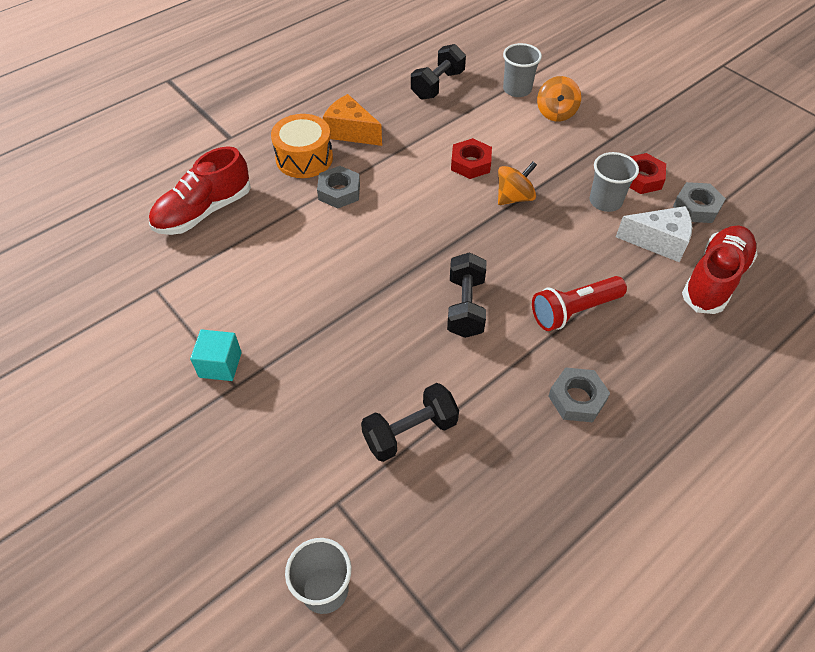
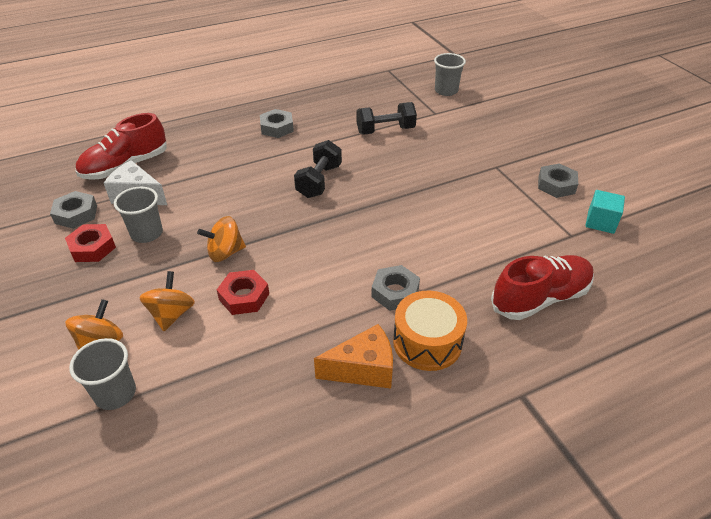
camera: 165 degrees left, 10 degrees down
(155, 367) = (556, 185): none -> grey nut
(220, 365) = (508, 178): turquoise cube -> turquoise cube (600, 222)
(350, 132) = (363, 369): orange cheese -> orange cheese turned 60 degrees counterclockwise
(437, 85) = (215, 429): black dumbbell -> none
(520, 140) = (172, 314): none -> orange spinning top
(574, 311) = (243, 166): red flashlight -> none

